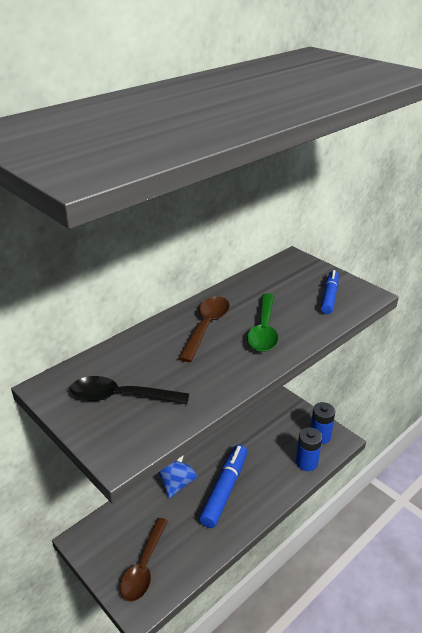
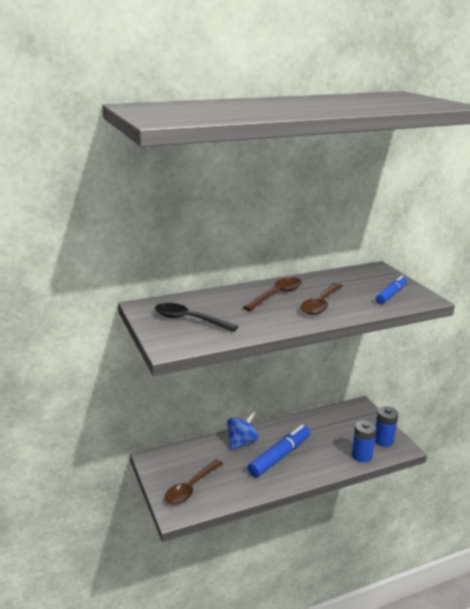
camera: 20 degrees right, 10 degrees down
(264, 330) = (321, 304): green spoon -> brown spoon

